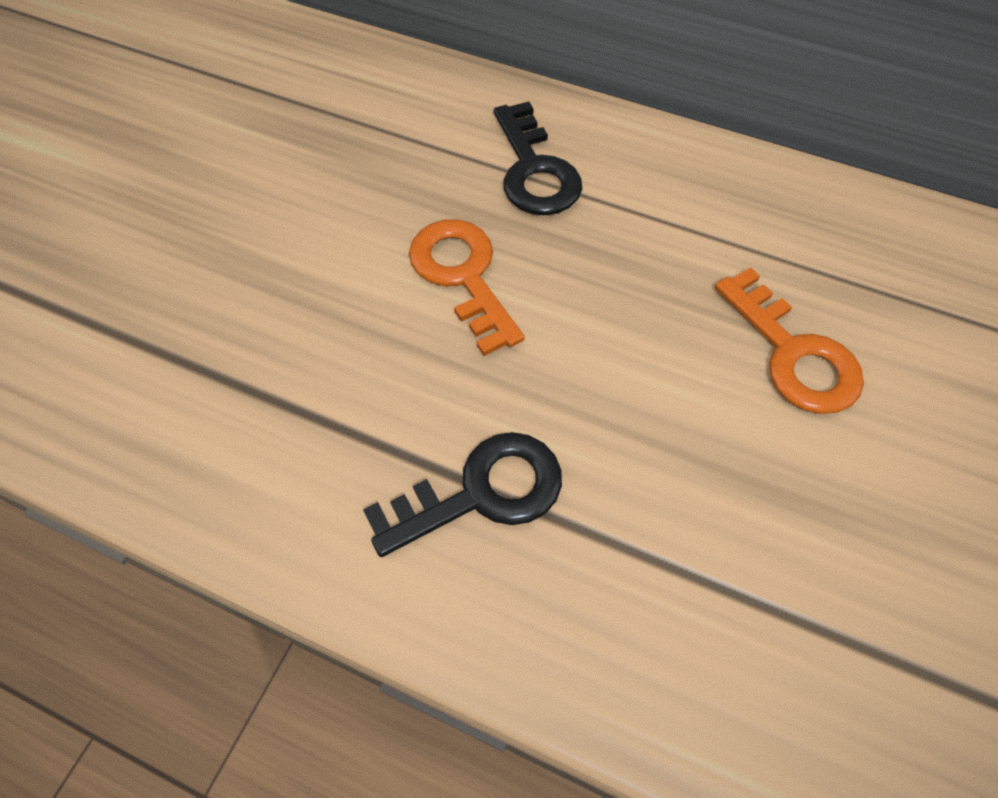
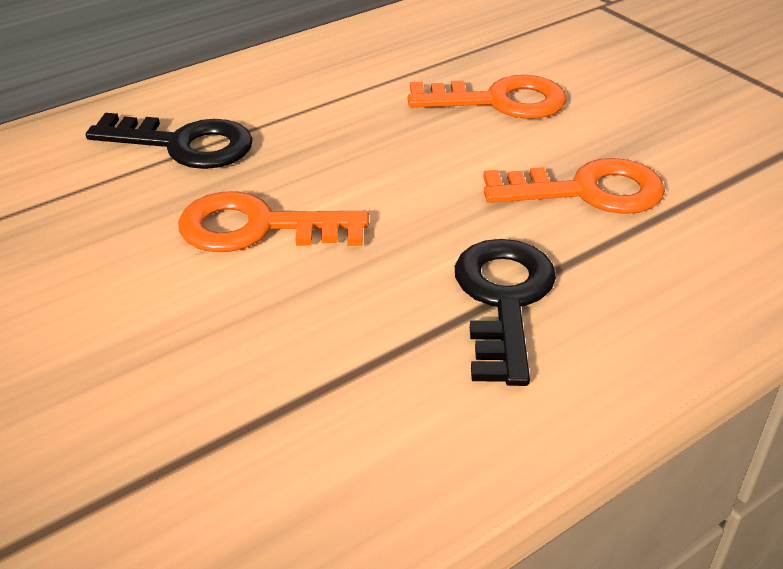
camera: 60 degrees left, 20 degrees down
(695, 497) = (588, 191): none -> orange key

